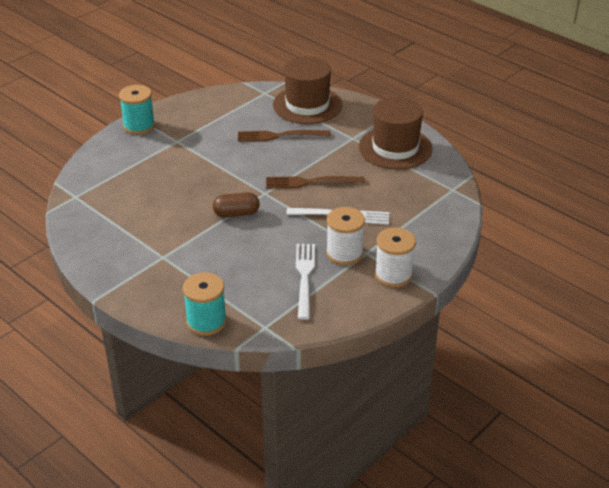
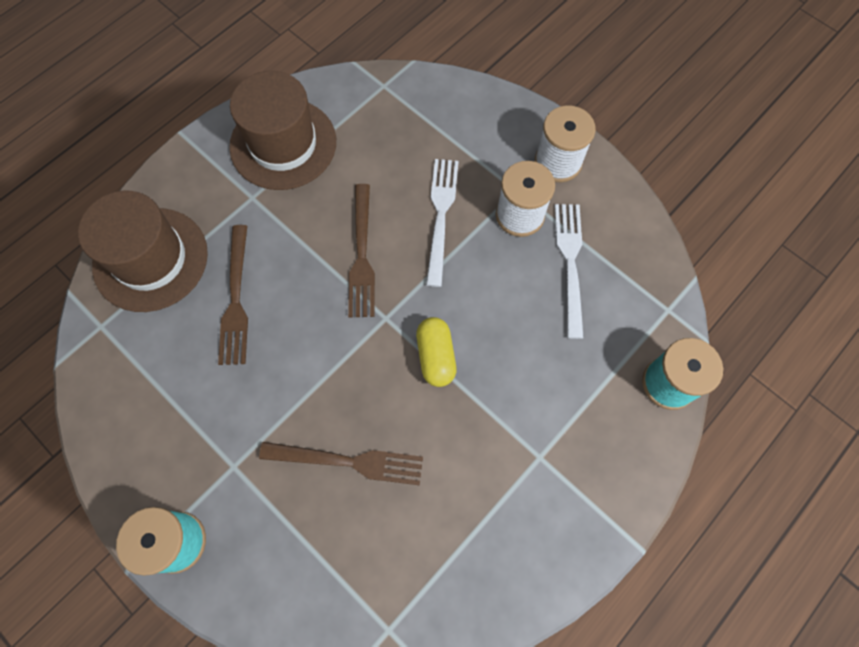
camera: 90 degrees left, 30 degrees up
(172, 180) = (348, 462): none -> brown fork
(236, 213) = (436, 356): brown capsule -> yellow capsule
(305, 277) = (570, 263): white fork -> white fork turned 90 degrees clockwise

